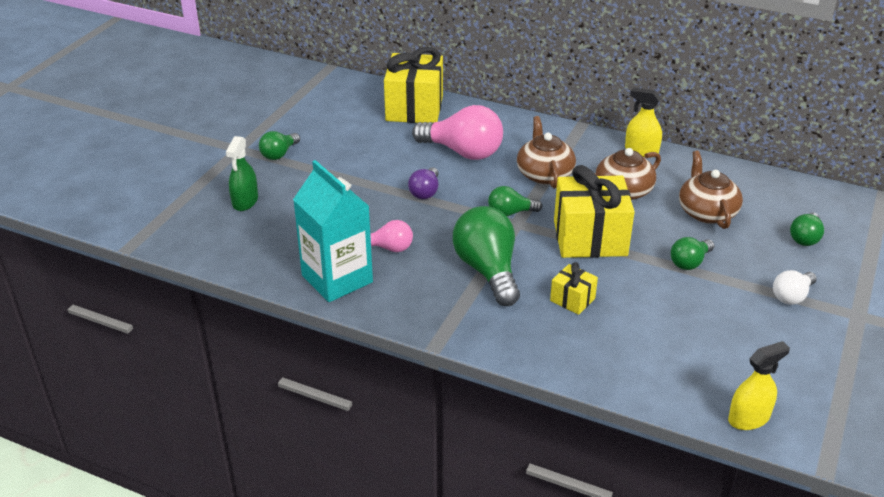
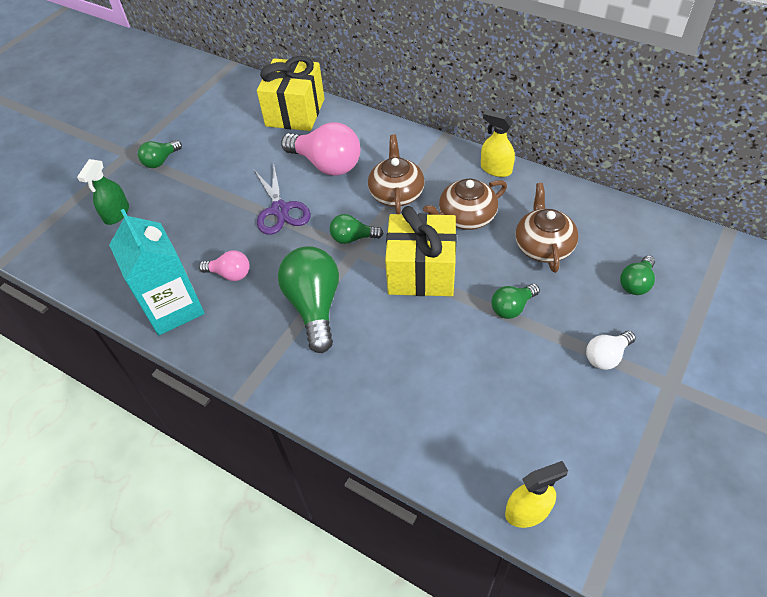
camera: 10 degrees right, 15 degrees up
(425, 192) = (280, 210): purple light bulb -> purple scissors
(572, 299) = (386, 346): yellow gift -> none

